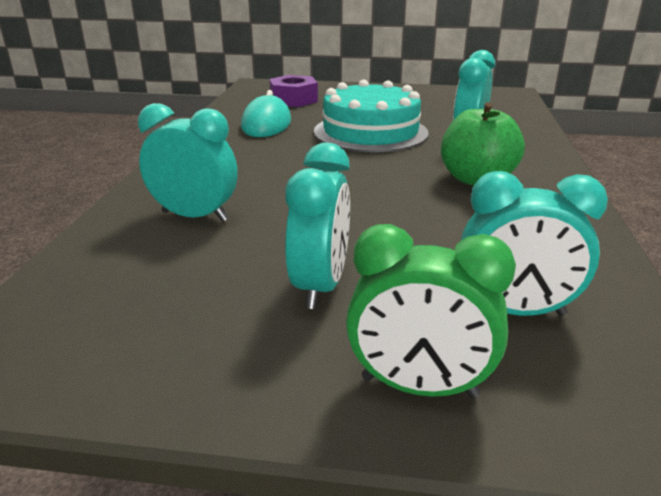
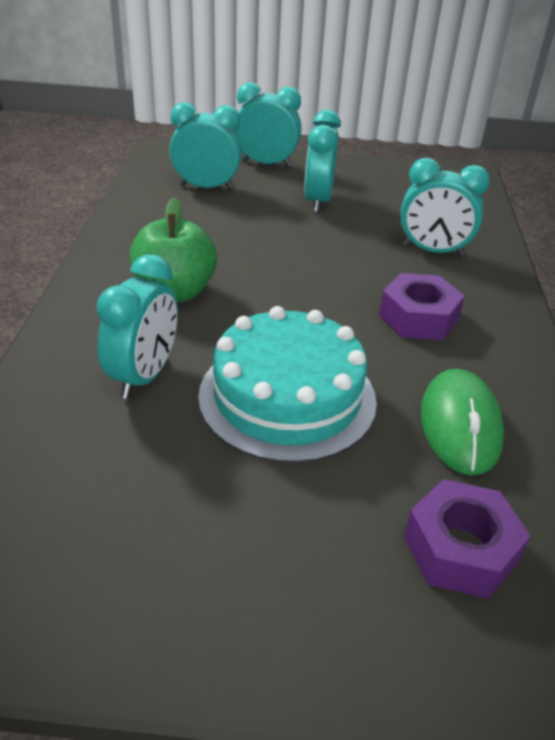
camera: 175 degrees right, 10 degrees up
(257, 165) = (418, 318): none -> purple nut
(266, 124) = (460, 425): turquoise mouse -> green mouse
(419, 387) = (266, 163): green clock -> turquoise clock

